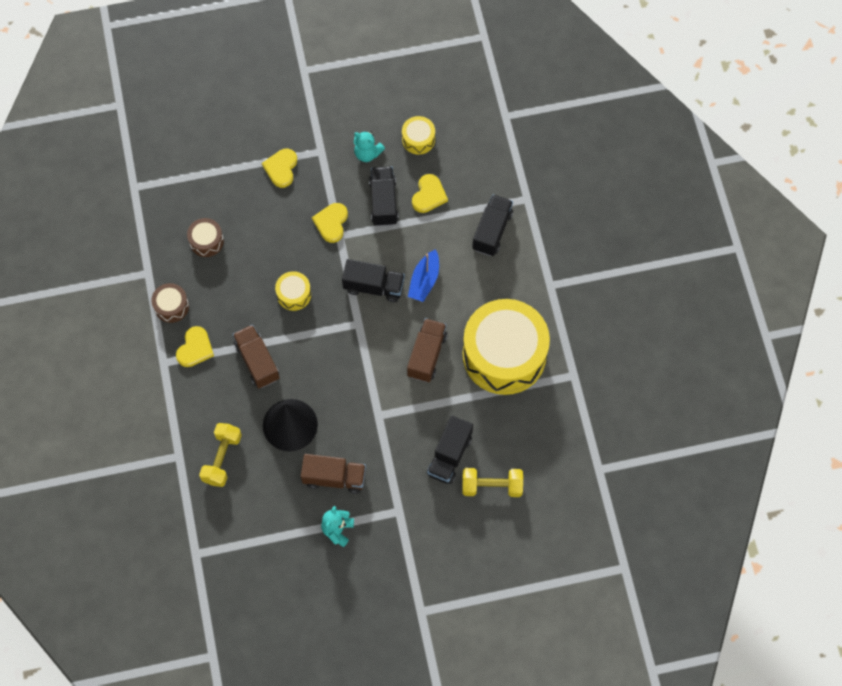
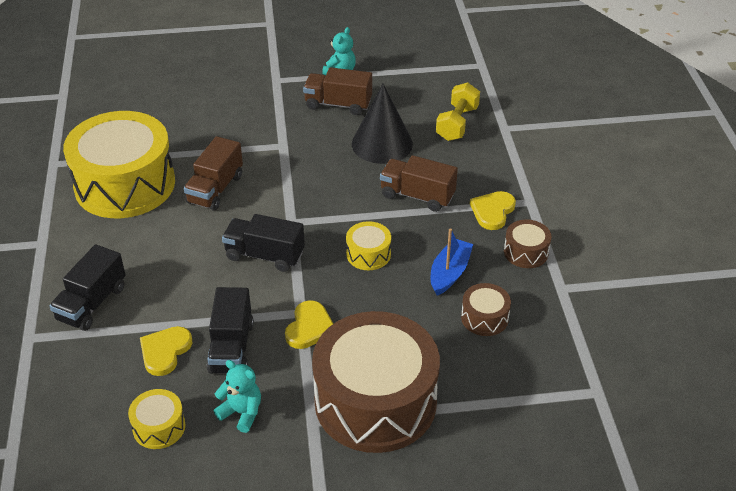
camera: 175 degrees left, 25 degrees down
(257, 361) = (417, 196): brown truck -> brown truck turned 135 degrees clockwise
(281, 168) = (375, 401): yellow heart -> brown drum
(424, 280) = (198, 257): blue boat -> blue boat (449, 273)
(449, 455) = (213, 112): black truck -> none
(492, 486) = (177, 90): yellow dumbbell -> none

